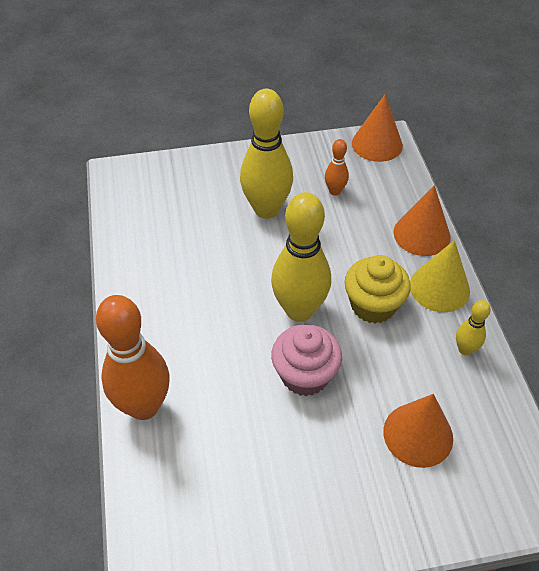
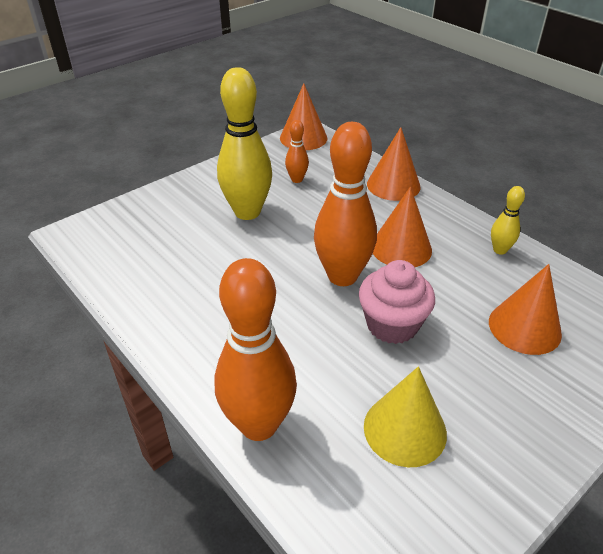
camera: 30 degrees left, 10 degrees down
(299, 310) = (342, 276): yellow bowling pin -> orange bowling pin
(373, 305) = (401, 248): yellow cupcake -> orange cone
(439, 287) = (440, 216): yellow cone -> yellow cone (405, 429)

